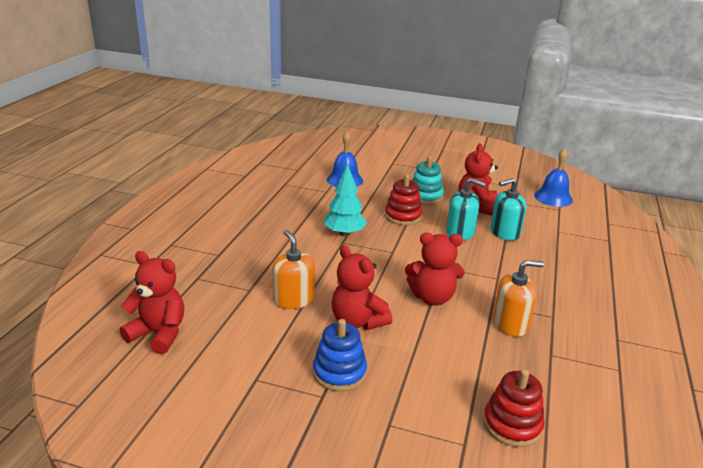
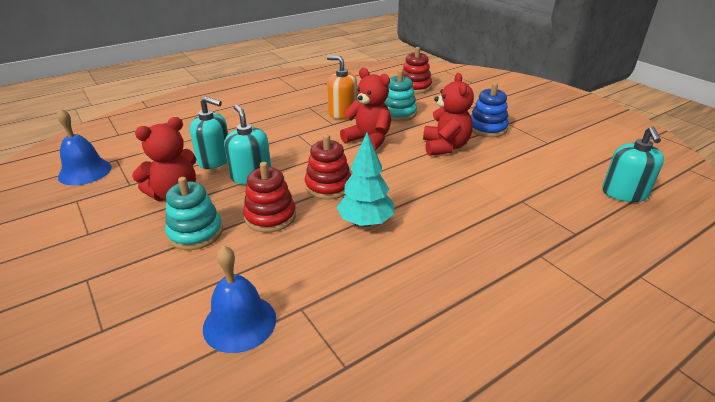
camera: 140 degrees left, 5 degrees up
(158, 334) = (624, 193): red teddy bear -> turquoise soap dispenser
(293, 299) = (484, 178): orange soap dispenser -> none
(400, 245) = (328, 186): none -> red stacking toy
(458, 351) = (398, 113): none -> turquoise stacking toy

